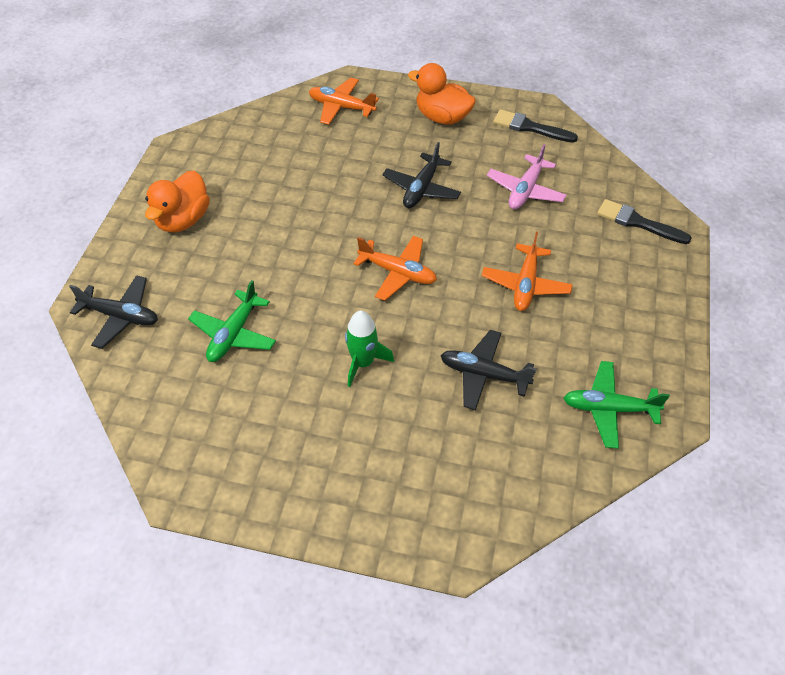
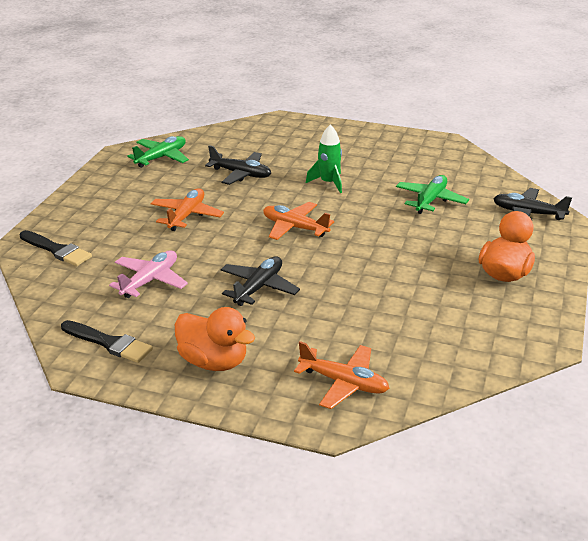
camera: 175 degrees left, 20 degrees down
(609, 408) = (161, 157): green plane -> green plane turned 60 degrees counterclockwise

